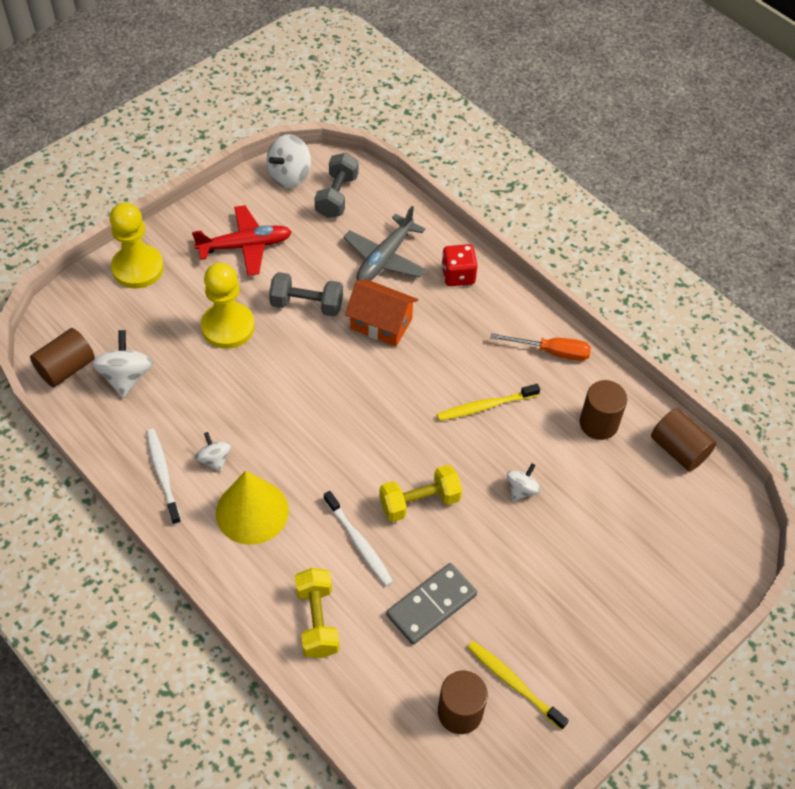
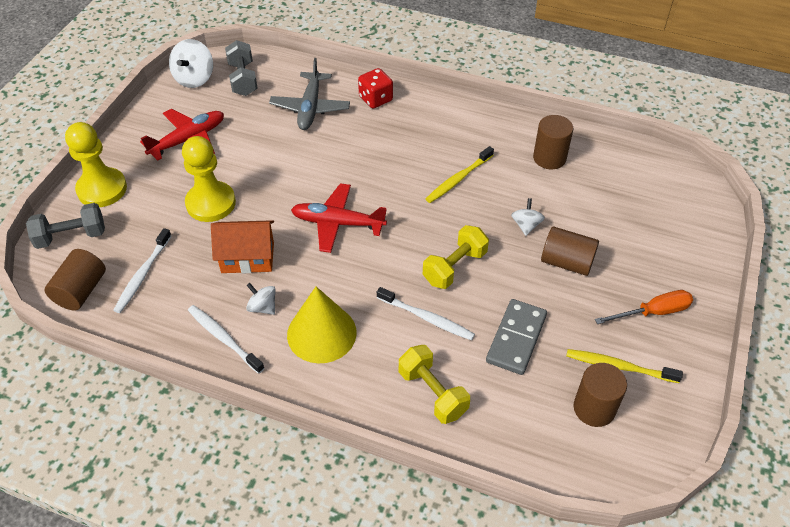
camera: 25 degrees left, 5 degrees down
(126, 377) = (142, 275): white spinning top -> white toothbrush
(307, 304) = (268, 162): grey dumbbell -> grey dumbbell (71, 236)
(335, 402) = (337, 223): none -> red plane
(381, 324) = (338, 153): orange house -> orange house (247, 257)
(551, 352) = (481, 124): orange screwdriver -> orange screwdriver (653, 312)
(679, 449) = (617, 152): brown cylinder -> brown cylinder (566, 262)

